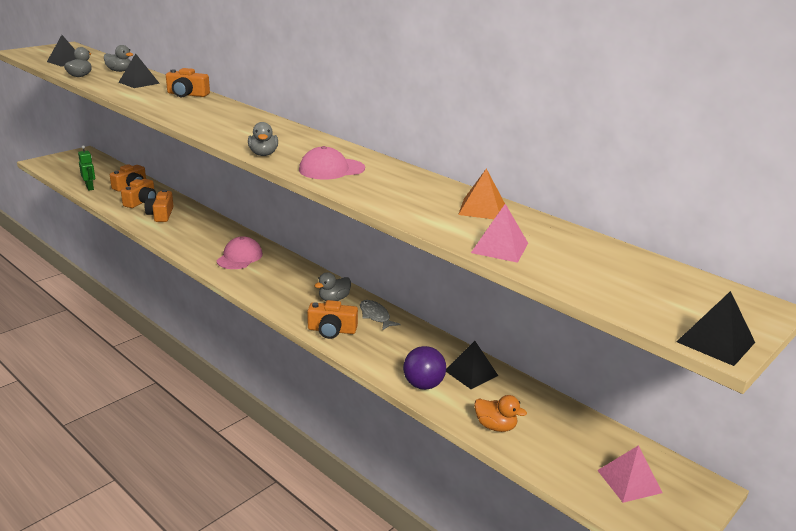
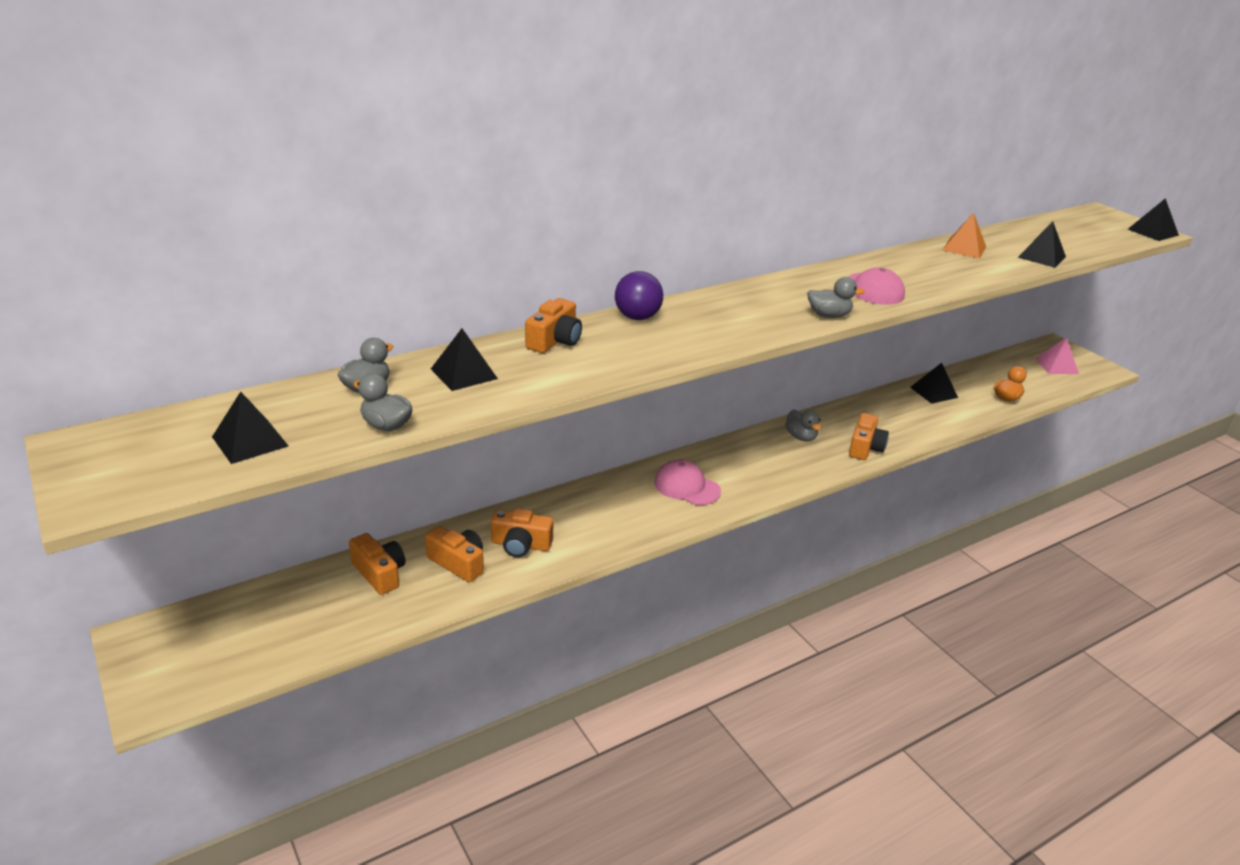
camera: 75 degrees left, 5 degrees up
(90, 187) = (358, 623): green robot -> none
(375, 316) = (837, 419): grey fish -> none
(423, 385) = (955, 417): purple ball -> purple ball (637, 317)
(500, 247) = (1041, 257): pink pyramid -> black pyramid

